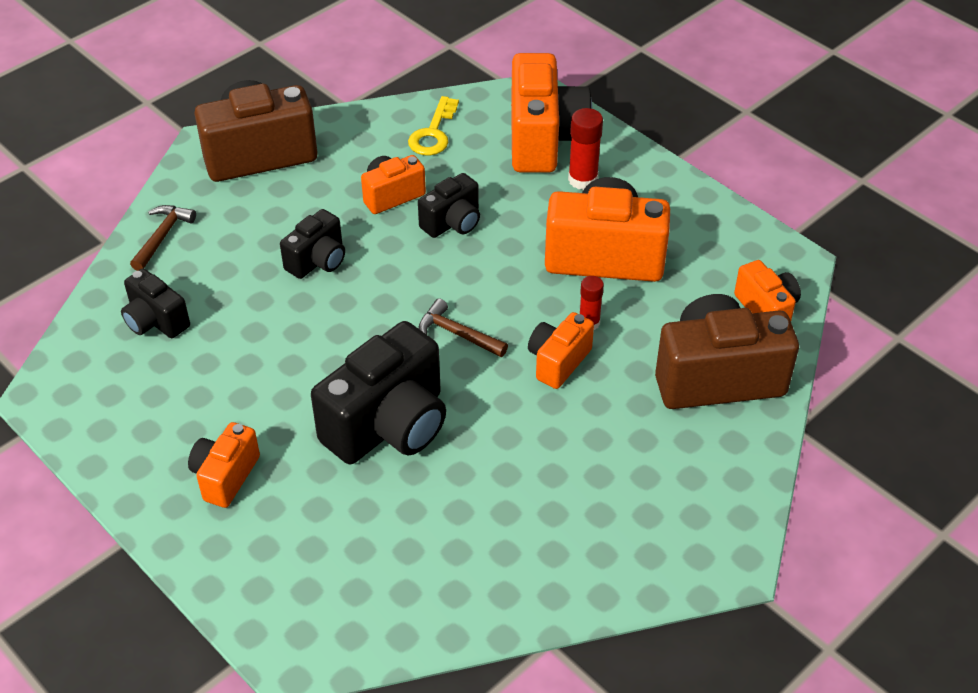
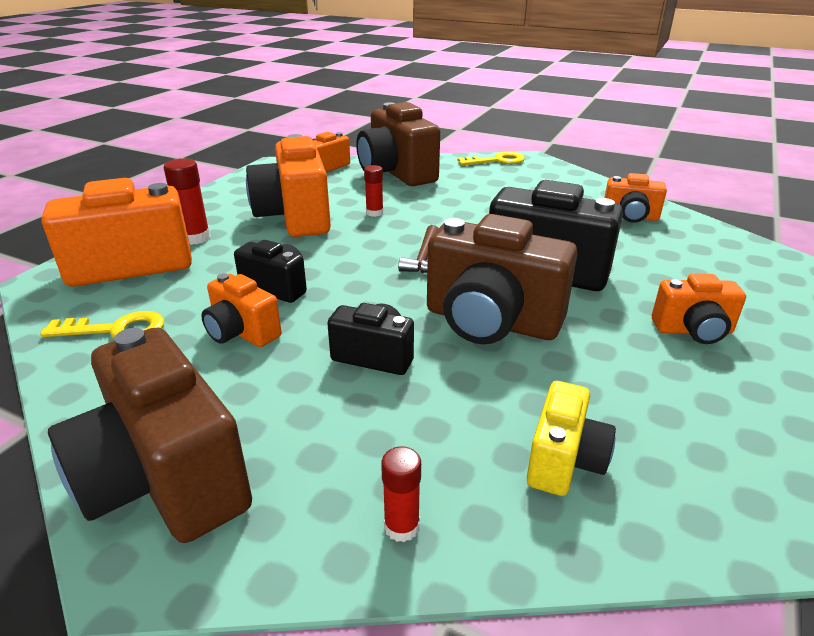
camera: 110 degrees left, 15 degrees down
(155, 321) = (564, 461): black camera -> yellow camera
(162, 237) = (401, 526): brown hammer -> red glue stick
(320, 343) = (491, 322): none -> brown camera
(558, 361) = (422, 217): orange camera -> orange camera (630, 217)
(734, 513) = (497, 161): none -> yellow key

